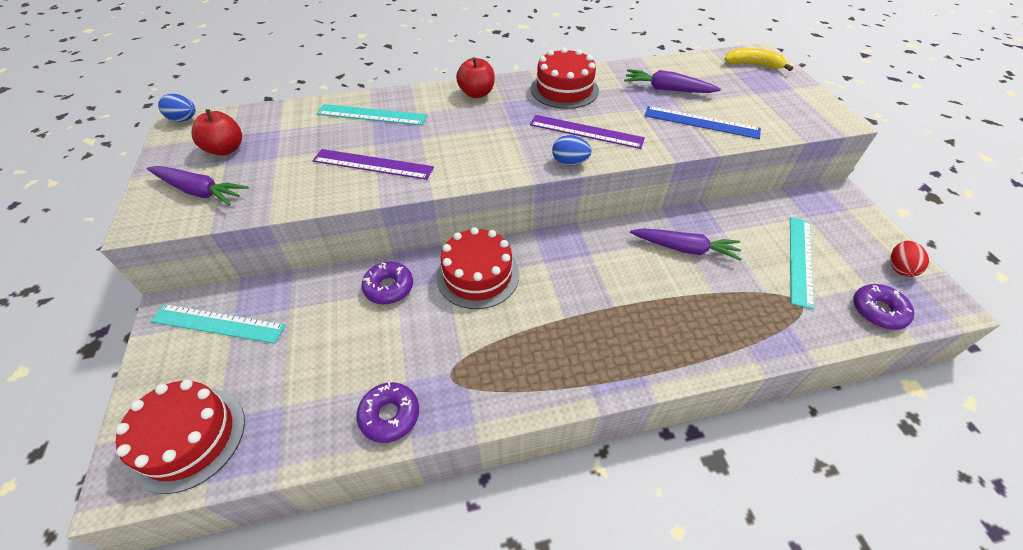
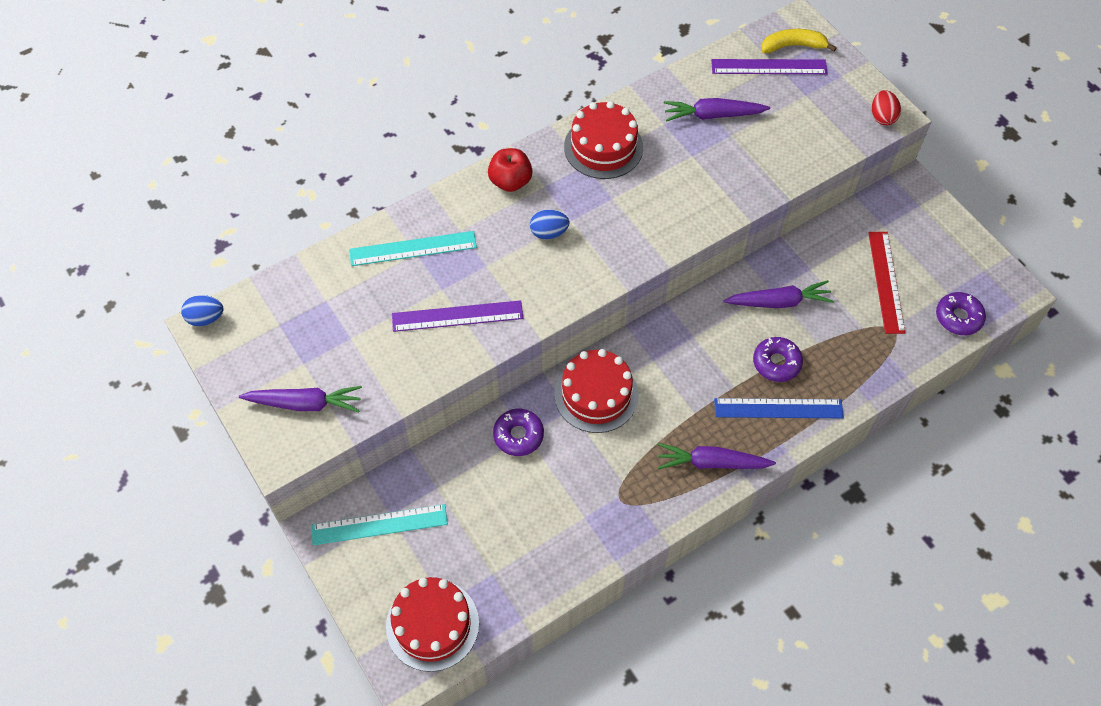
camera: 20 degrees left, 10 degrees up
(226, 149) = (288, 344): red apple -> none
(390, 415) = (587, 549): purple donut -> purple donut (776, 363)
(562, 370) = (712, 463): none -> purple carrot
(569, 162) = (651, 254): blue egg -> blue egg (549, 233)
(586, 132) = (651, 206): purple ruler -> purple ruler (769, 67)
(701, 122) = (761, 158): blue ruler -> blue ruler (778, 408)
(800, 260) = (886, 281): turquoise ruler -> red ruler
(899, 268) = (973, 263): red egg -> red egg (882, 117)

